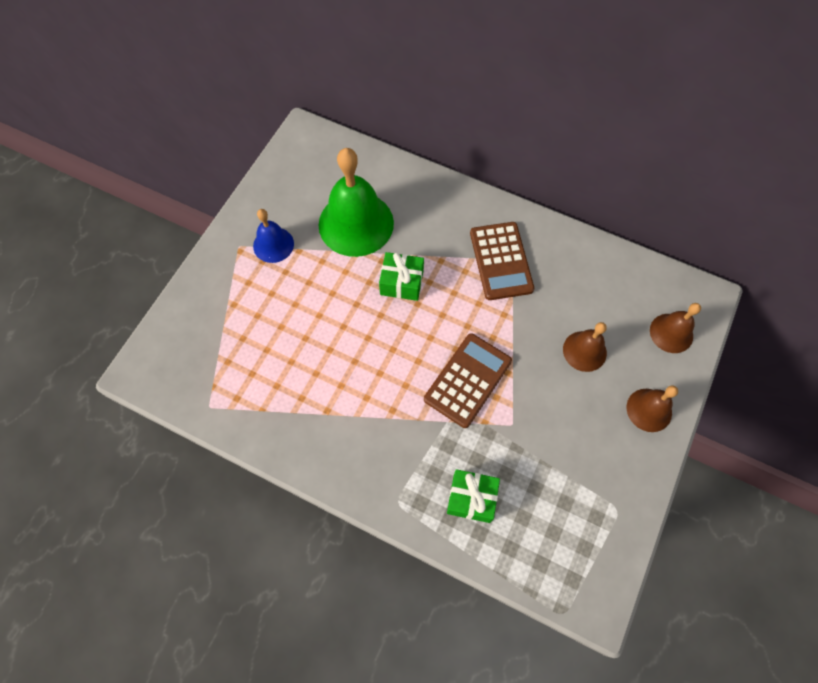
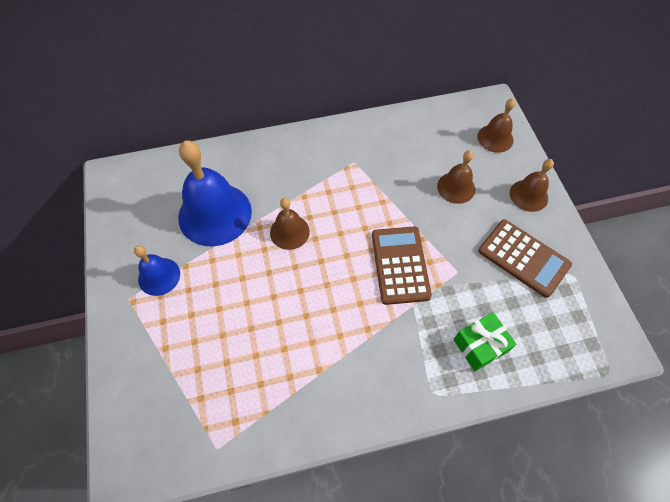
camera: 40 degrees left, 5 degrees down
(356, 223) = (215, 214): green bell -> blue bell
(401, 282) = (289, 232): green gift -> brown bell
(501, 261) = (347, 167): brown calculator -> brown calculator (523, 258)

